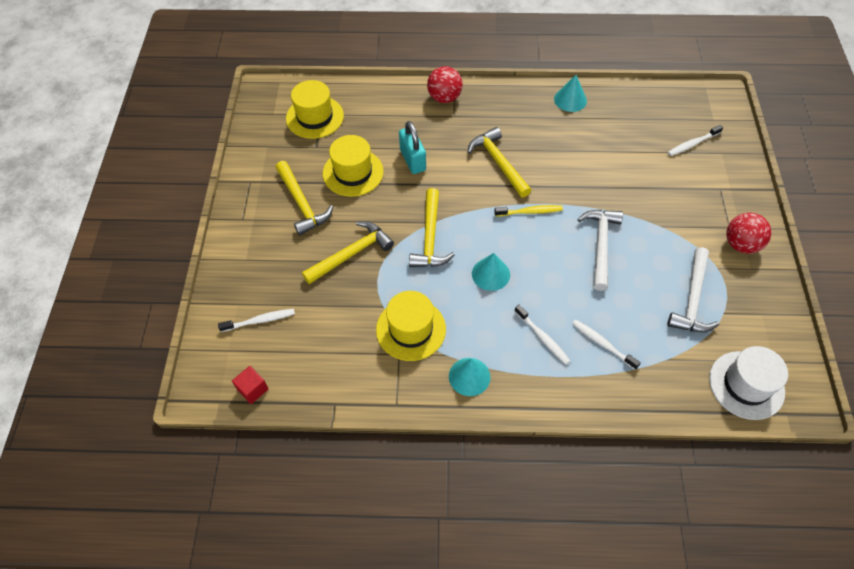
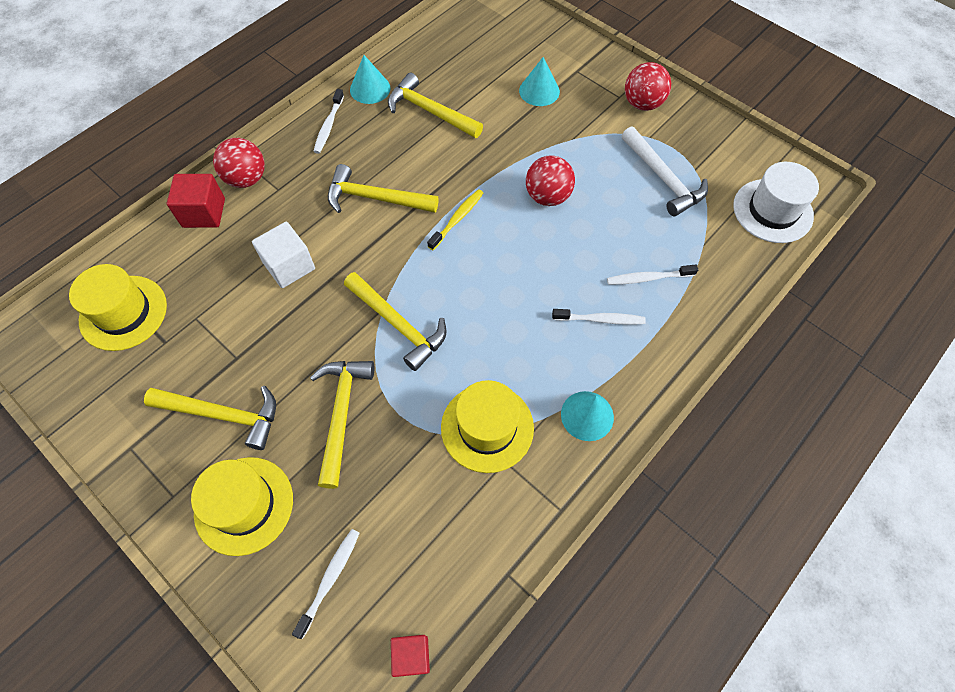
camera: 50 degrees left, 5 degrees up
(353, 172) = (241, 332): yellow hat -> yellow hat (244, 505)
(404, 98) = (204, 213): none -> red cube
(412, 160) = (289, 266): turquoise padlock -> white cube
(490, 274) = (492, 306): turquoise cone -> turquoise cone (539, 91)
(590, 140) = (430, 111): none -> yellow hammer
(600, 245) = (547, 196): white hammer -> red ball
(692, 144) = (514, 50): white toothbrush -> white toothbrush (329, 126)

